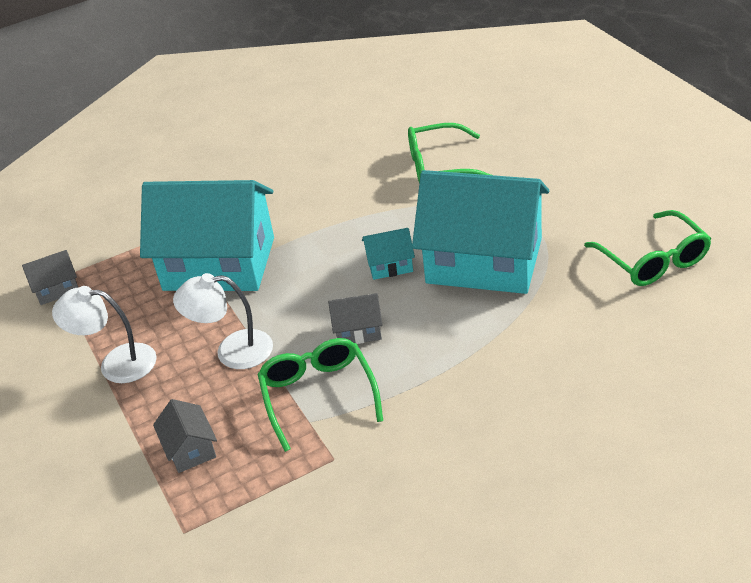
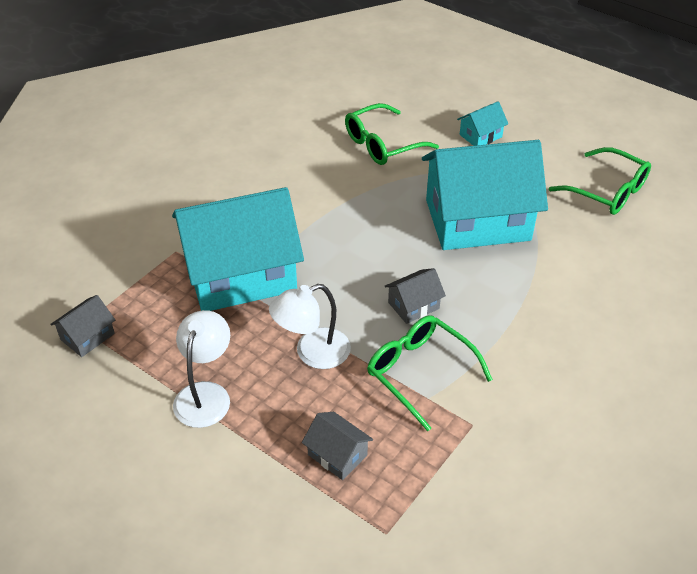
camera: 30 degrees left, 5 degrees up
(116, 363) = (205, 394): white lamp -> white lamp turned 120 degrees clockwise
(390, 265) = (400, 241): turquoise house -> turquoise house (480, 136)

